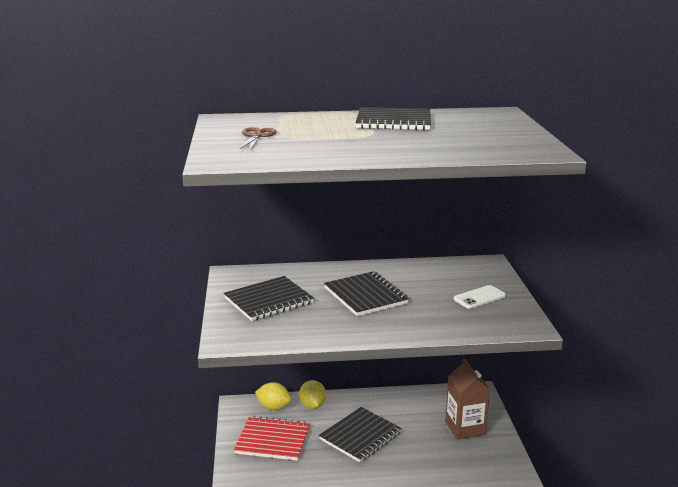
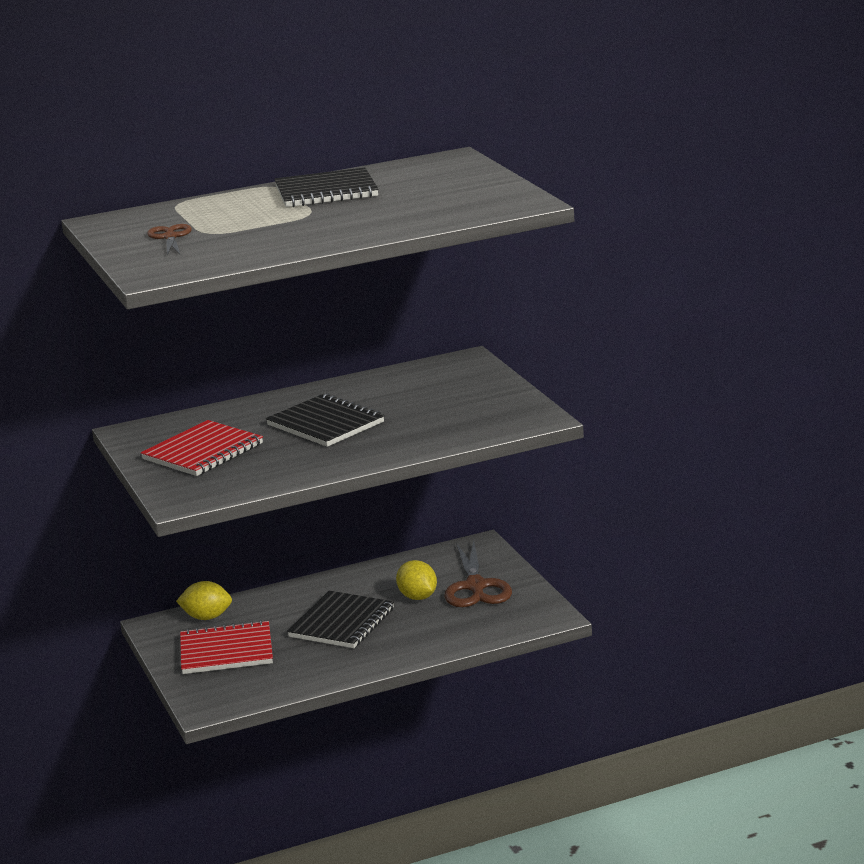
camera: 15 degrees left, 0 degrees up
(268, 301) = (203, 452): black notebook -> red notebook
(313, 406) = (260, 605): yellow lemon -> yellow lemon (417, 597)
(465, 428) = (475, 586): brown carton -> brown scissors
(479, 297) = (470, 400): white phone -> none

